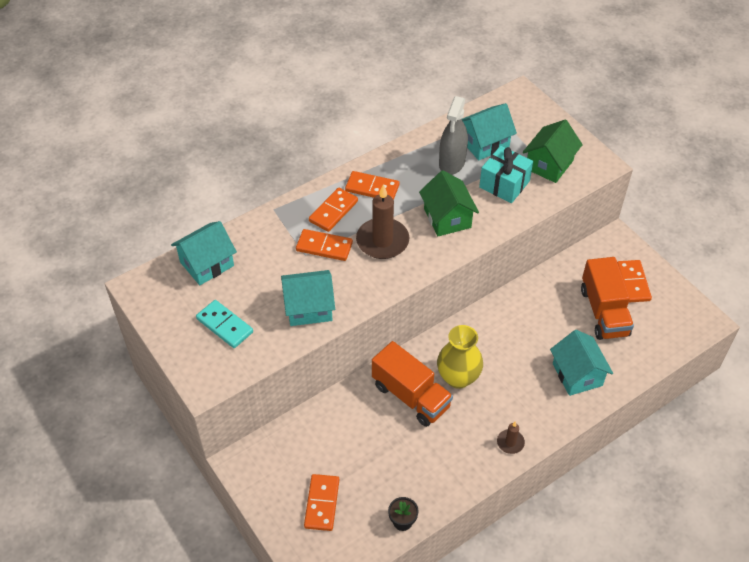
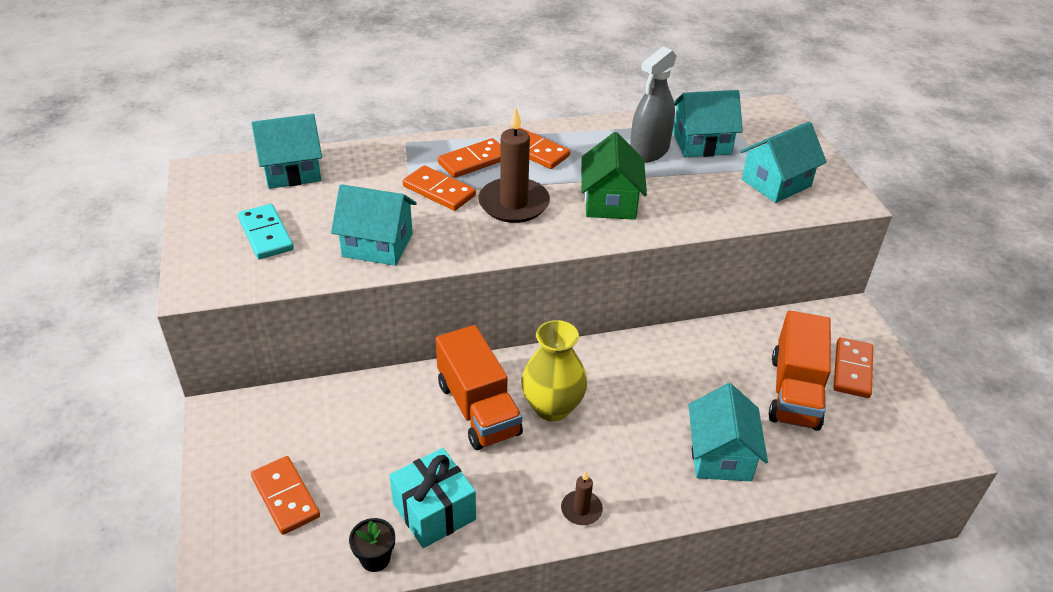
camera: 20 degrees right, 10 degrees down
(322, 503) = (285, 497): orange domino -> orange domino turned 60 degrees counterclockwise
(504, 184) = (705, 188): turquoise gift -> turquoise gift (434, 511)
(549, 165) = (776, 183): green house -> turquoise house

